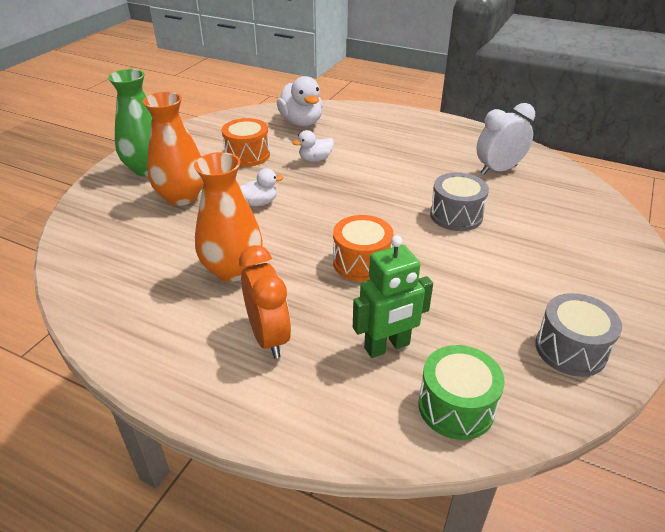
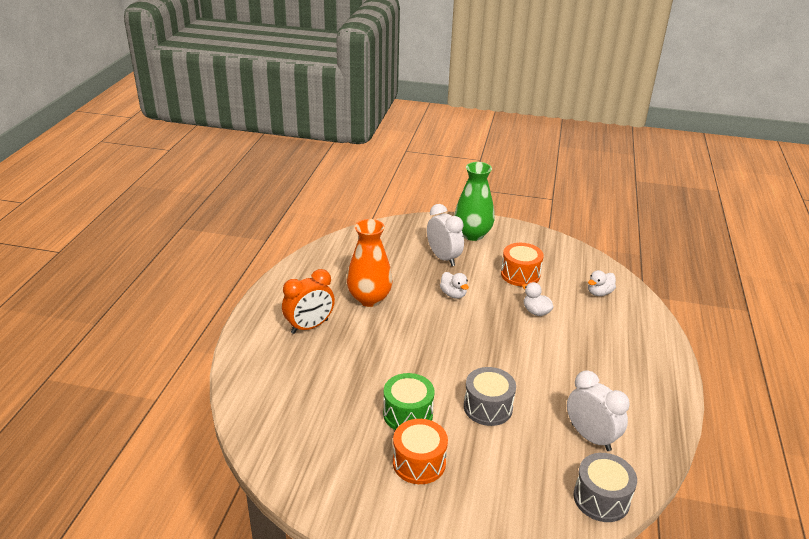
camera: 75 degrees right, 5 degrees down
(182, 197) = (443, 258): orange vase -> white clock
(301, 122) = (599, 293): white duck -> white duck, size x0.58
(361, 262) = (398, 357): orange drum -> orange drum (419, 463)
(387, 346) = (312, 379): green robot -> none
(456, 406) = (265, 415): green drum -> green drum (408, 414)
(570, 349) = (331, 479): grey drum -> grey drum (601, 498)

